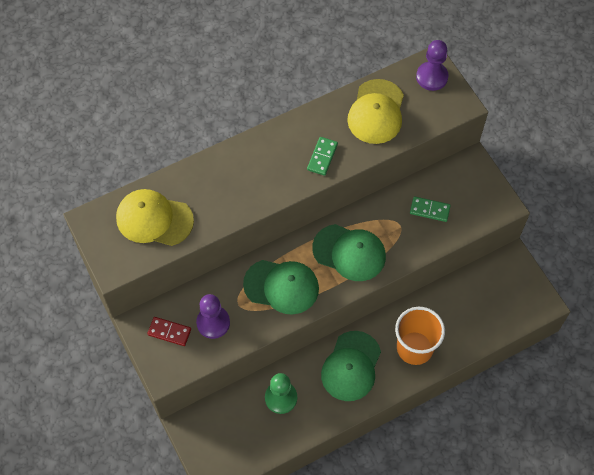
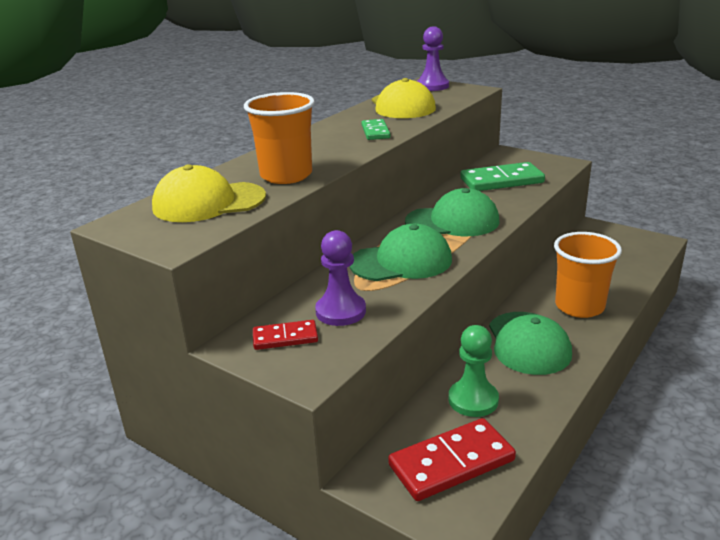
camera: 25 degrees left, 35 degrees down
(220, 203) = (286, 175): none -> orange cup
(237, 437) = (451, 462): none -> red domino
(429, 210) = (501, 181): green domino -> green domino, size x1.75

